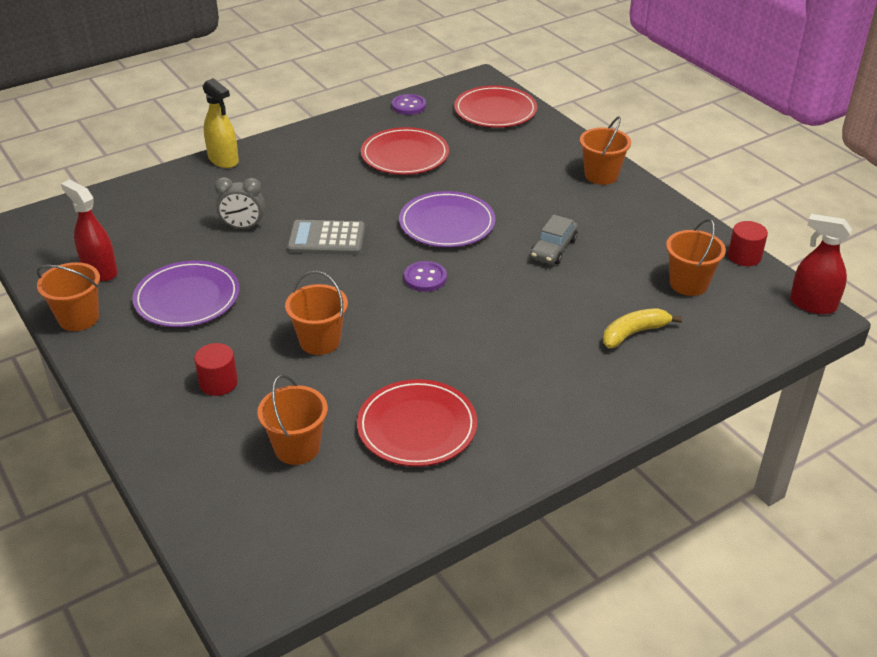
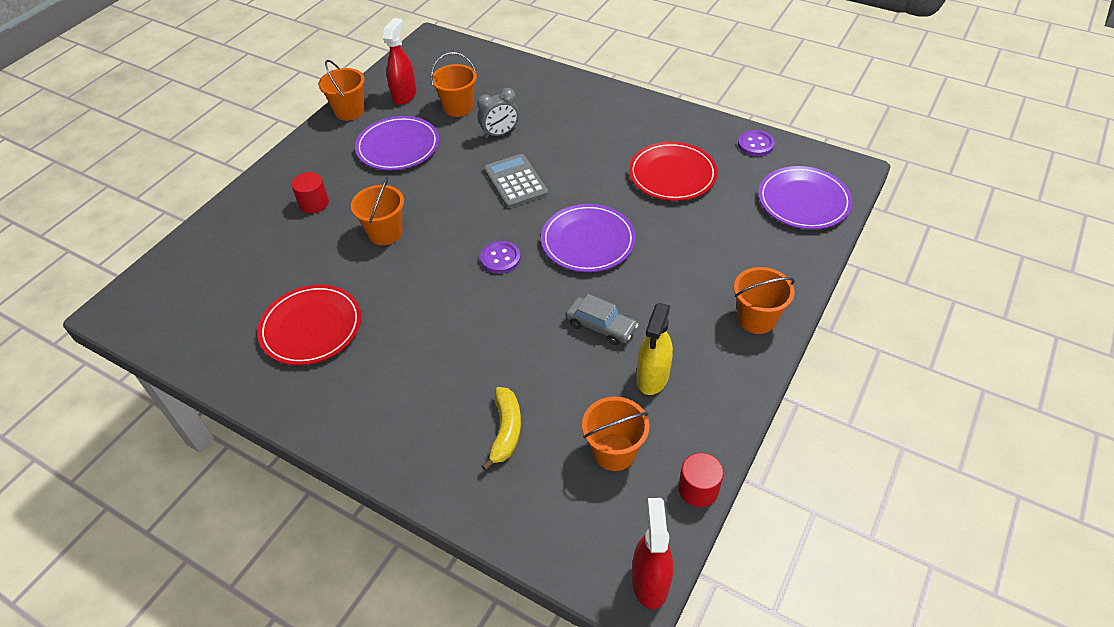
camera: 65 degrees right, 10 degrees up
(223, 160) = (580, 85): yellow spray bottle -> yellow spray bottle (652, 377)
(243, 227) = (500, 134): grey clock -> grey clock turned 90 degrees counterclockwise
(297, 448) = (263, 271): orange bucket -> orange bucket (458, 107)
(495, 111) = (803, 201): red plate -> purple plate
(553, 248) = (601, 326): grey car -> grey car turned 150 degrees counterclockwise
(634, 333) = (506, 431): yellow banana -> yellow banana turned 60 degrees clockwise

